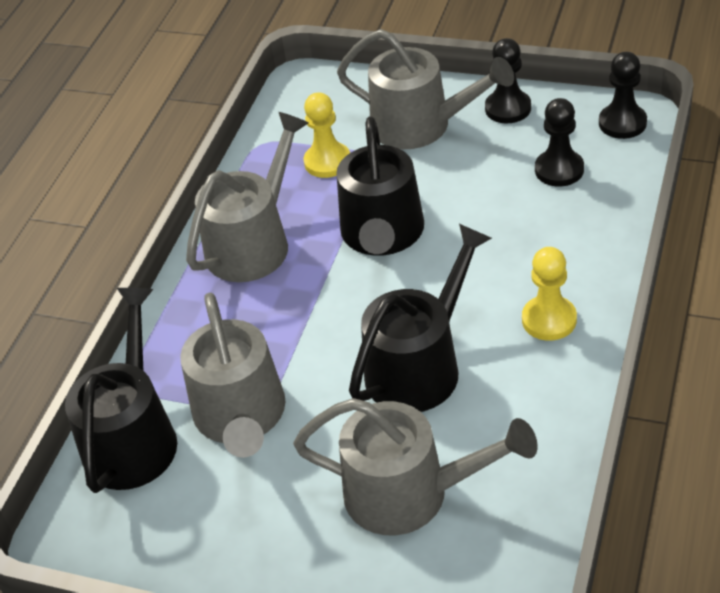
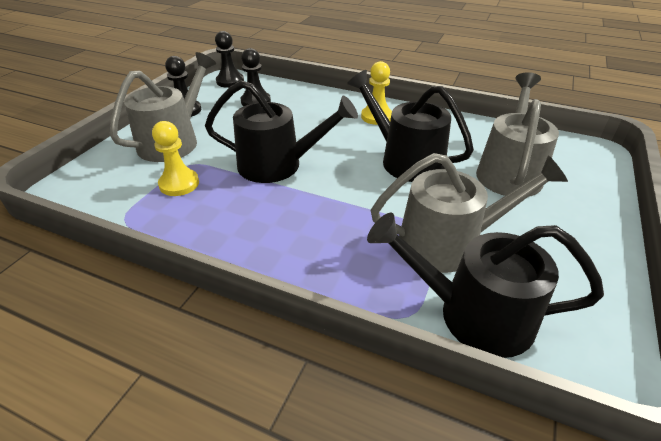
camera: 90 degrees left, 5 degrees down
(253, 243) = (252, 228): grey watering can -> none

